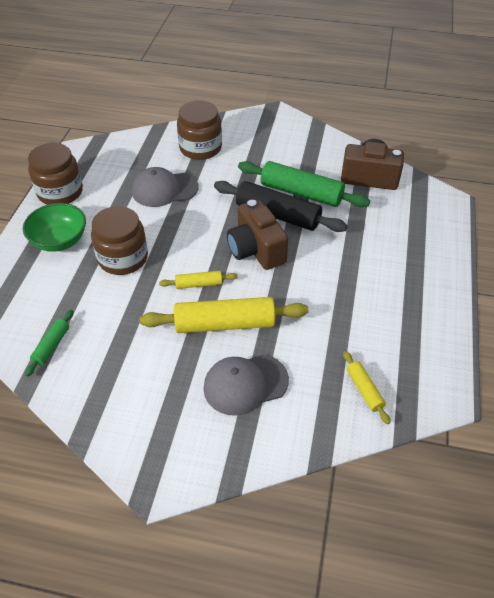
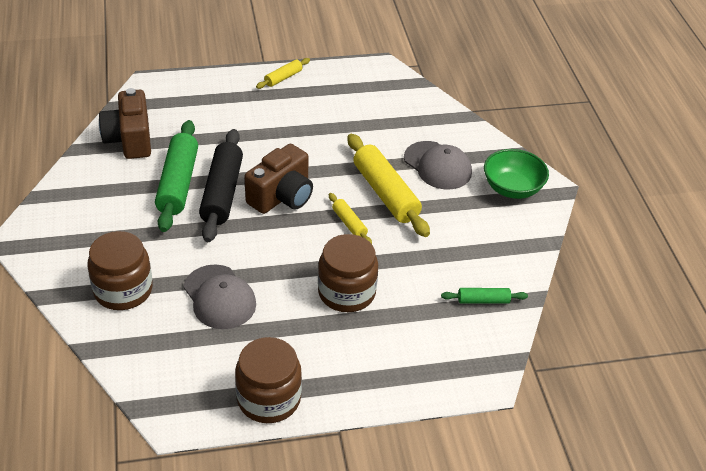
camera: 115 degrees left, 5 degrees down
(59, 241) = (350, 359): green bowl -> green bowl (512, 188)
(364, 390) = (401, 104): yellow rolling pin -> yellow rolling pin (283, 78)

